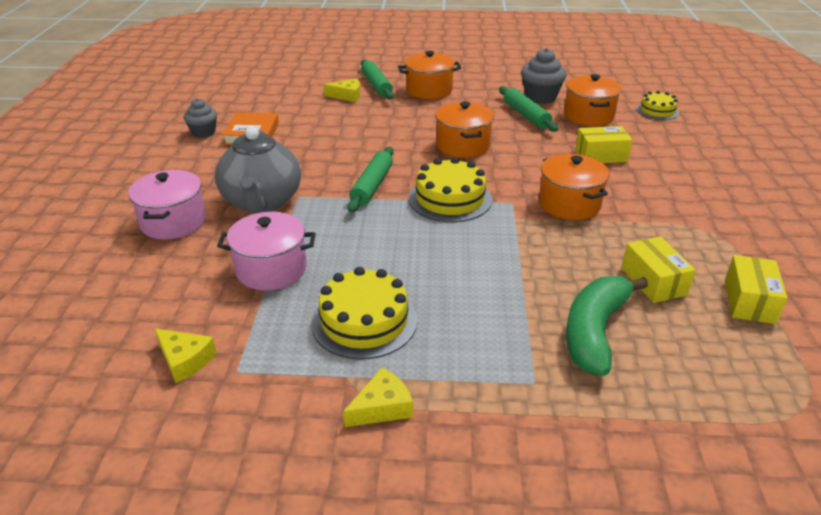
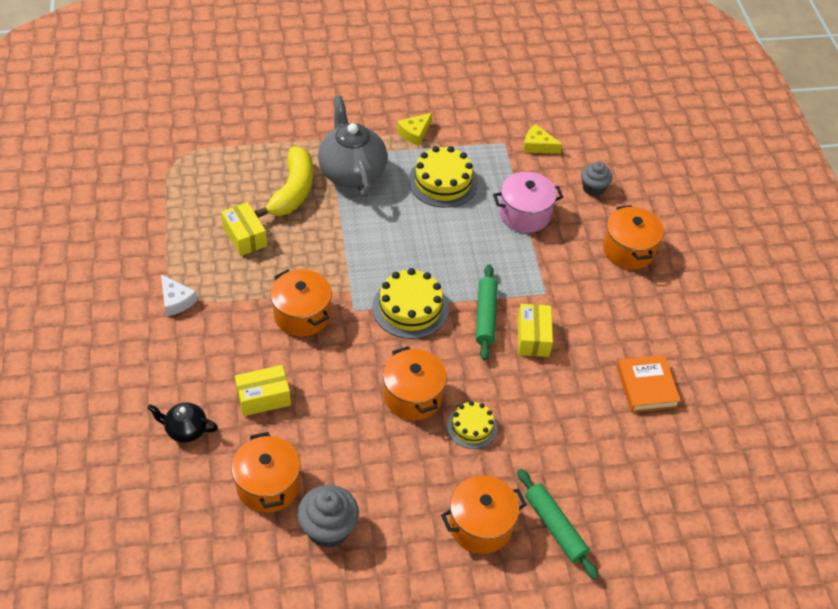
camera: 165 degrees right, 15 degrees up
(173, 222) = (628, 250): pink pot -> orange pot
(203, 132) = (699, 381): grey cupcake -> grey cupcake (593, 188)
(262, 202) = (572, 282): grey teapot -> grey teapot (351, 172)
(347, 96) = (581, 491): yellow cheese -> none
(526, 115) = (346, 474): green rolling pin -> none
(594, 332) = (293, 191): green banana -> yellow banana
(657, 111) = (176, 513): yellow cake -> yellow cake (472, 427)
(667, 145) = (185, 430): none -> black teapot
(717, 228) = (176, 300): none -> white cheese
(749, 301) = (180, 227): yellow box -> yellow box (533, 337)

